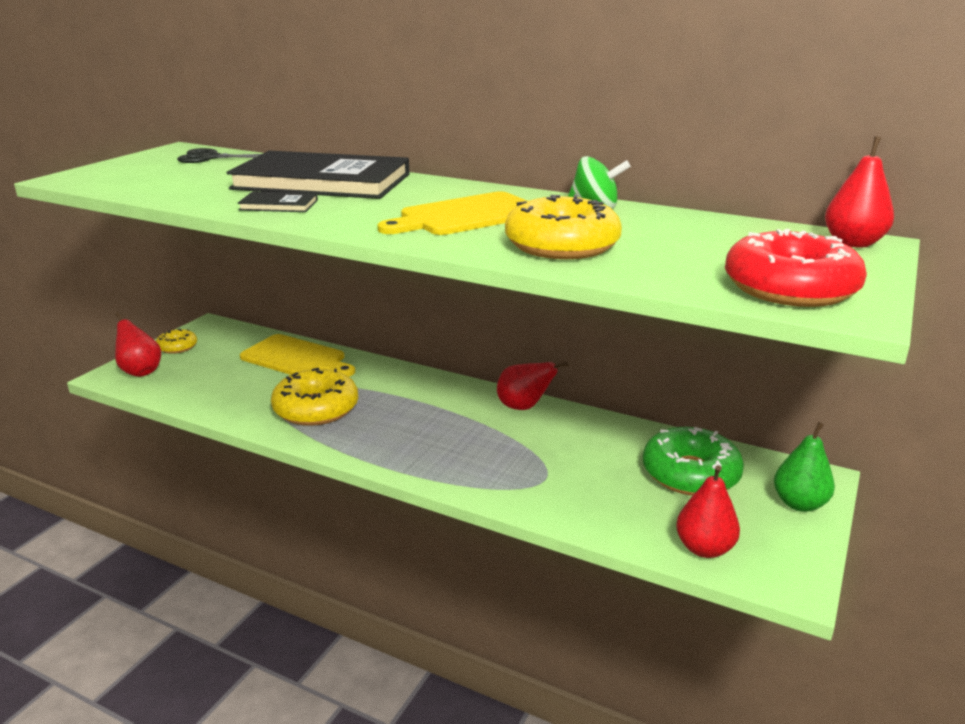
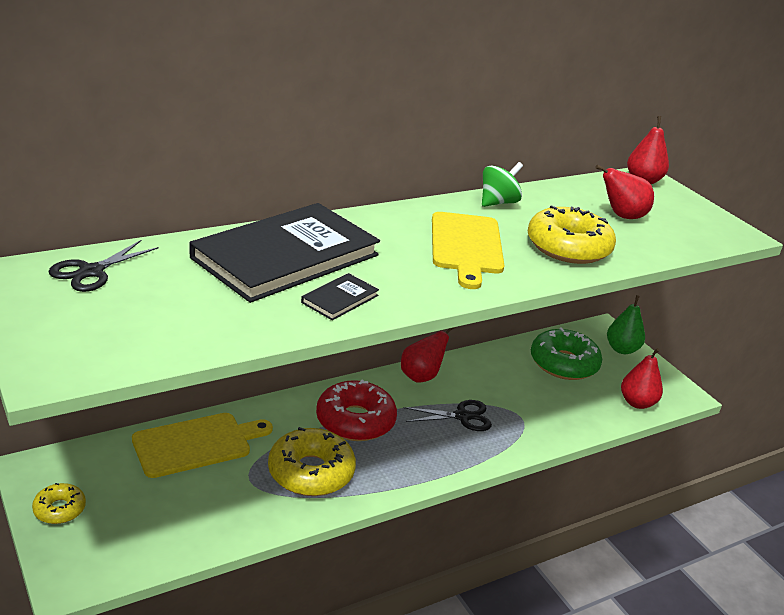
camera: 60 degrees left, 5 degrees up
(140, 371) = (88, 555): red pear -> red pear (622, 216)
(494, 447) = (462, 416): none -> black scissors
(790, 288) = (696, 229): red donut -> red donut (355, 421)

